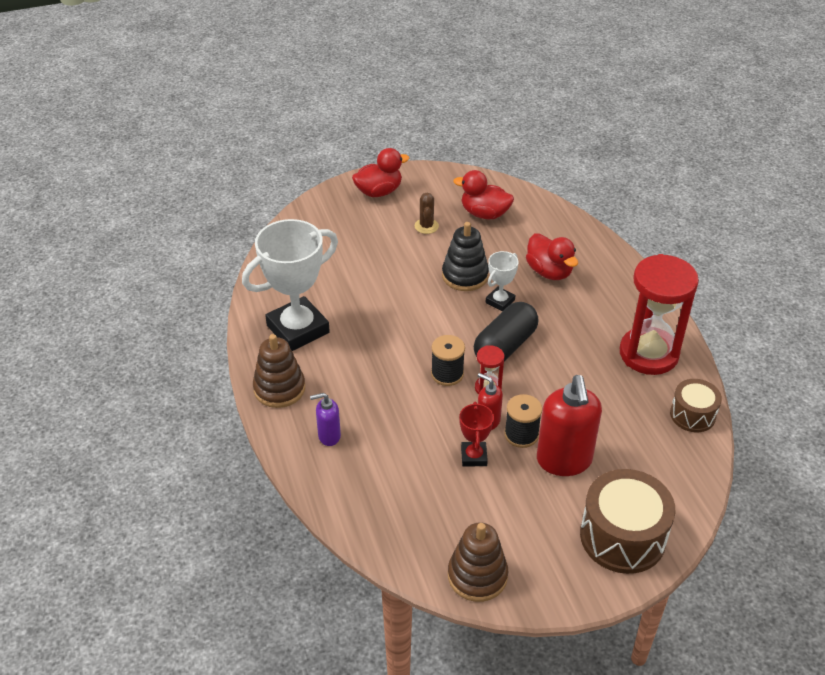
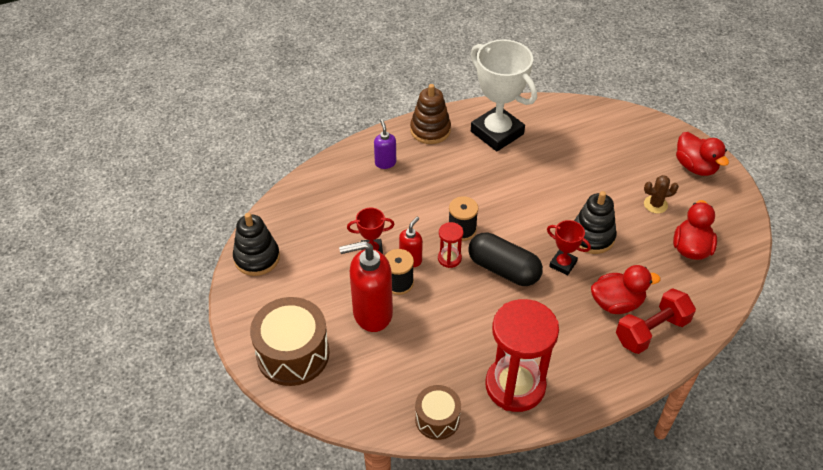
camera: 85 degrees right, 5 degrees up
(477, 576) = (257, 258): brown stacking toy -> black stacking toy
(500, 301) = (563, 264): white trophy -> red trophy
(549, 272) = (616, 303): red duck -> red duck turned 150 degrees counterclockwise
(581, 255) = (651, 331): none -> red dumbbell

